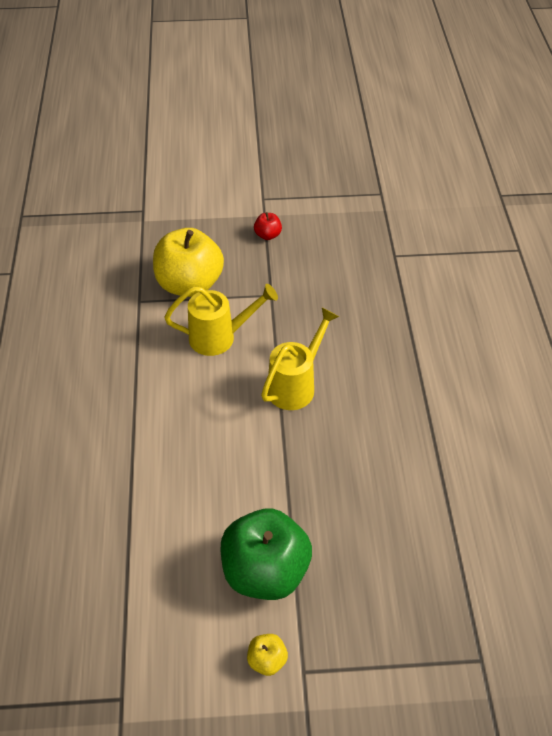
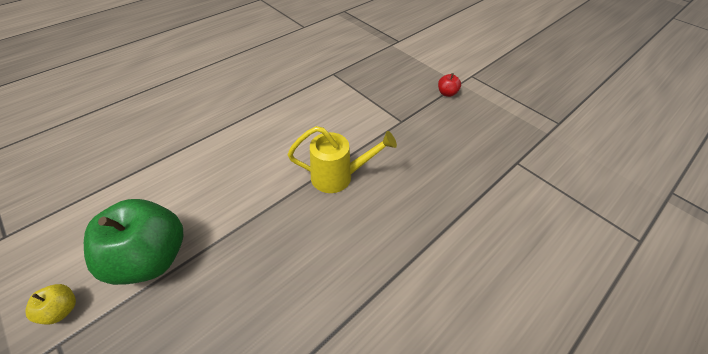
camera: 50 degrees right, 0 degrees up
(189, 284) = (367, 84): yellow apple -> none
(219, 337) = (341, 118): yellow watering can -> none

